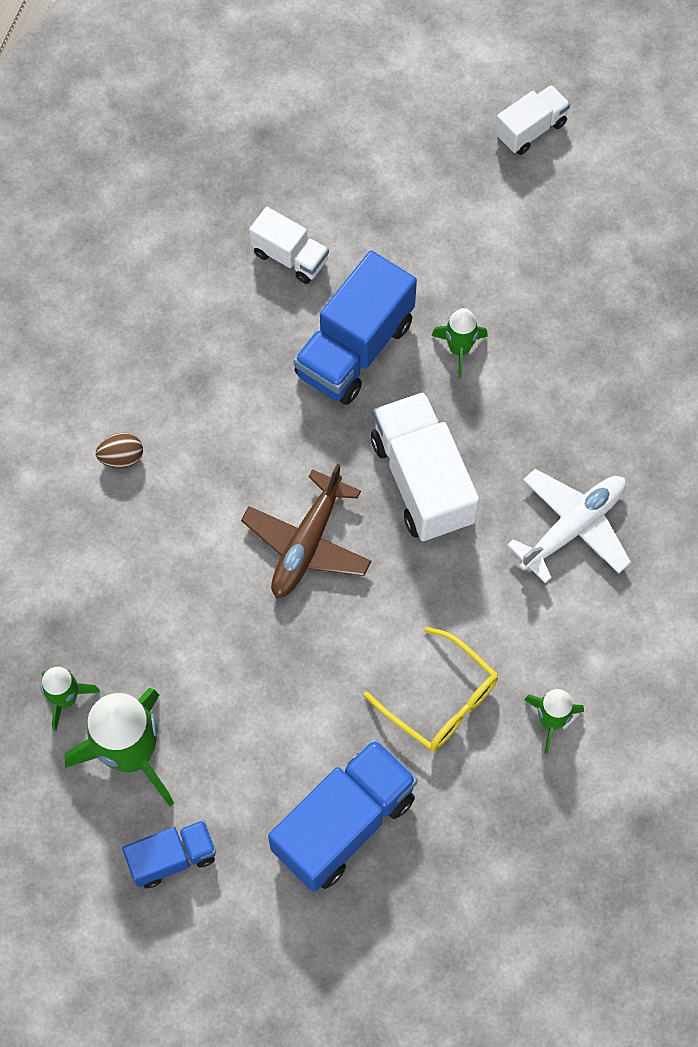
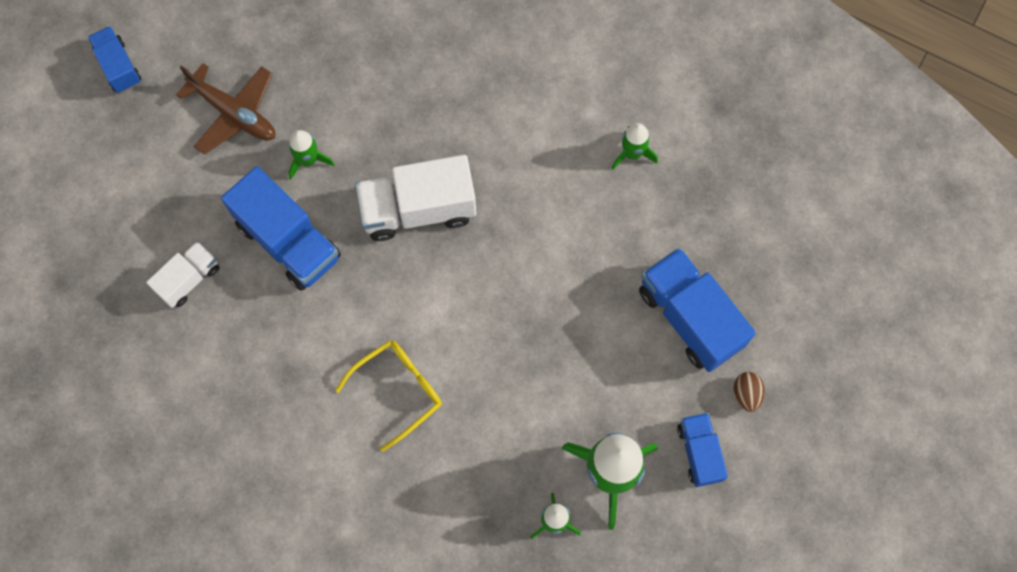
camera: 80 degrees left, 5 degrees up
(122, 458) = (346, 447): brown egg -> brown egg (746, 394)
(307, 544) = (455, 307): brown plane -> brown plane (234, 113)
(441, 700) = (603, 229): yellow glasses -> yellow glasses (399, 390)
(530, 130) = (119, 67): white truck -> blue truck
(573, 527) = (480, 106): white plane -> none

